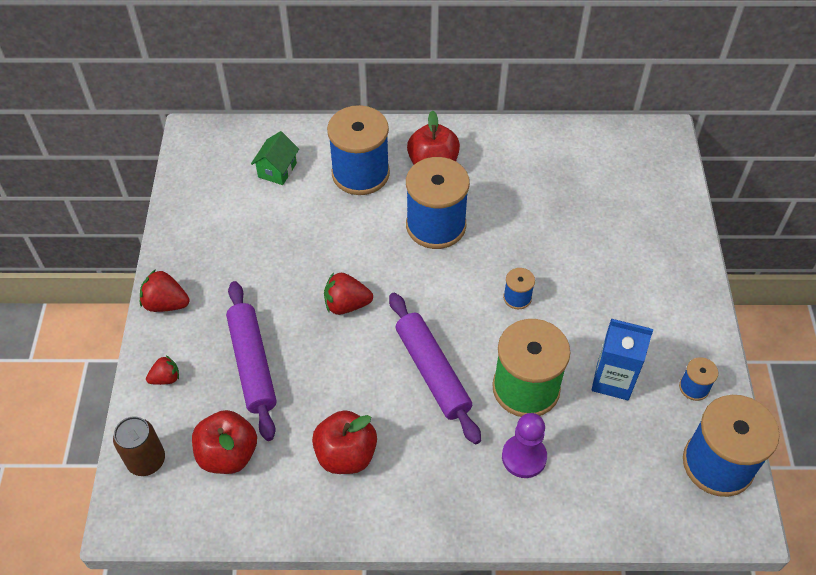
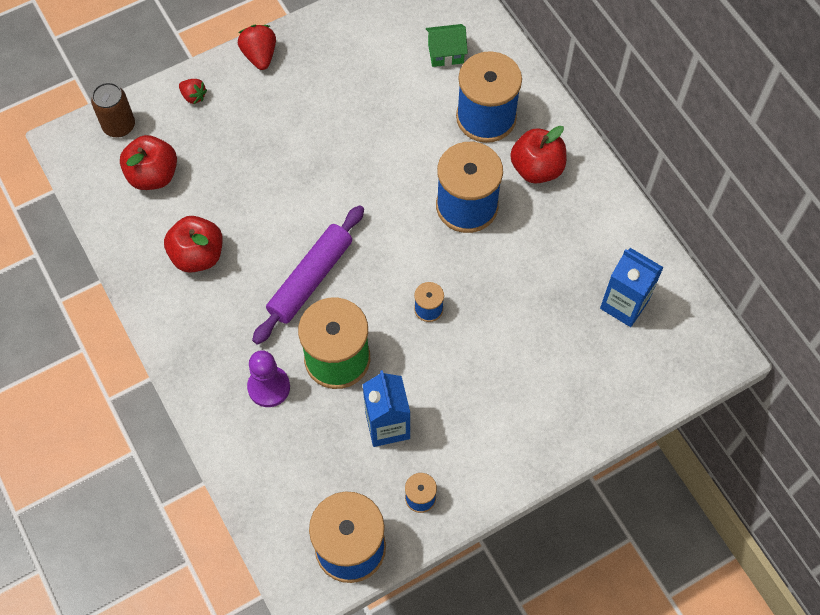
camera: 60 degrees right, 10 degrees up
(252, 364) = (240, 146): purple rolling pin -> none
(346, 304) = (338, 181): red strawberry -> none
(590, 170) = (624, 304): none -> blue carton

